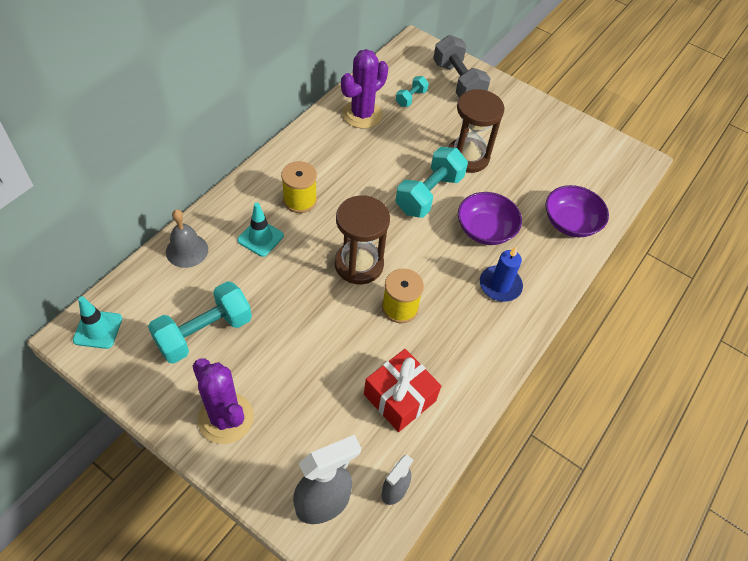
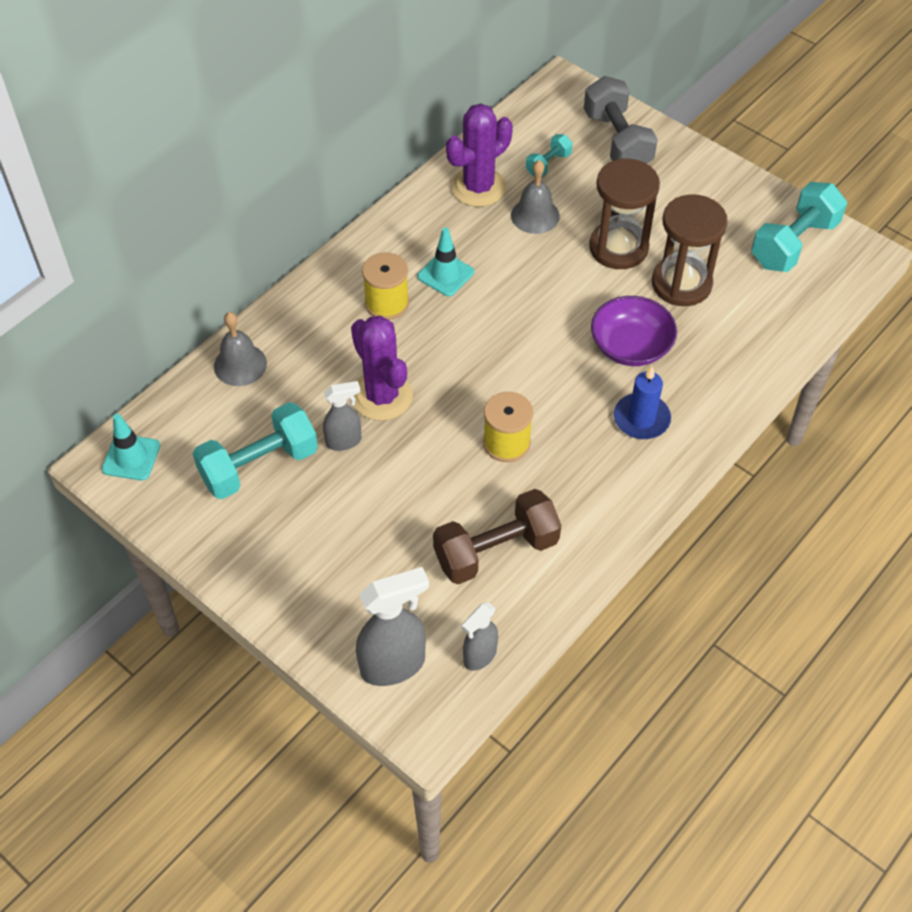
camera: 10 degrees right, 0 degrees up
(226, 418) = (282, 565): purple cactus -> purple cactus (382, 396)
(260, 238) = (333, 351): turquoise traffic cone -> turquoise traffic cone (445, 274)
(272, 310) = (344, 441): none -> grey spray bottle
(359, 264) = (458, 387): brown hourglass -> brown hourglass (681, 284)
(399, 397) = (496, 551): red gift -> brown dumbbell
(405, 134) = (535, 215): none -> grey bell
(429, 194) = (560, 298): turquoise dumbbell -> turquoise dumbbell (794, 244)
(570, 223) = (749, 339): purple bowl -> none

